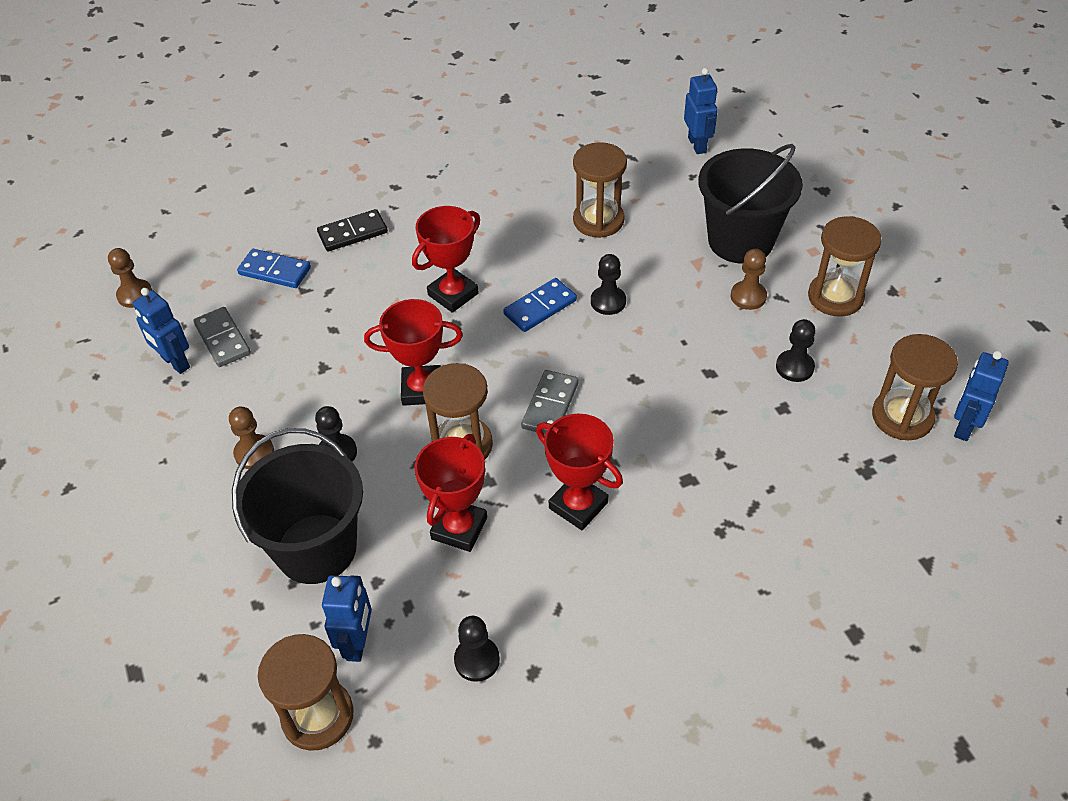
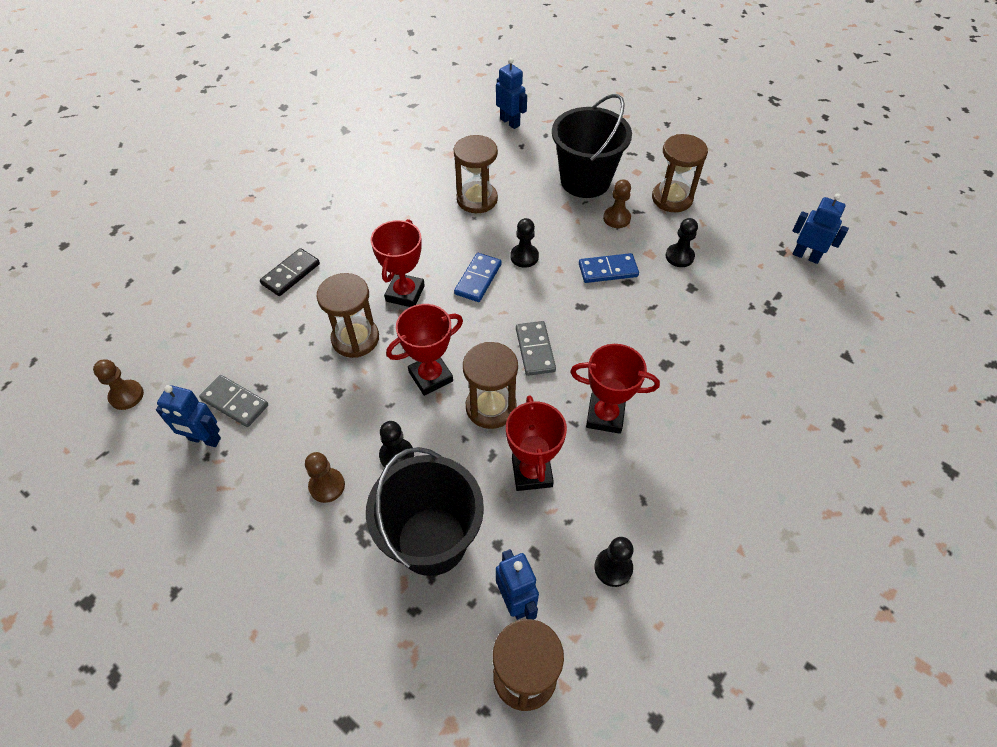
camera: 30 degrees left, 5 degrees up
(275, 271) = (243, 328): blue domino -> blue domino (608, 270)
(902, 417) = (766, 264): brown hourglass -> brown hourglass (355, 338)
(964, 426) = (806, 256): blue robot -> blue robot turned 120 degrees clockwise

